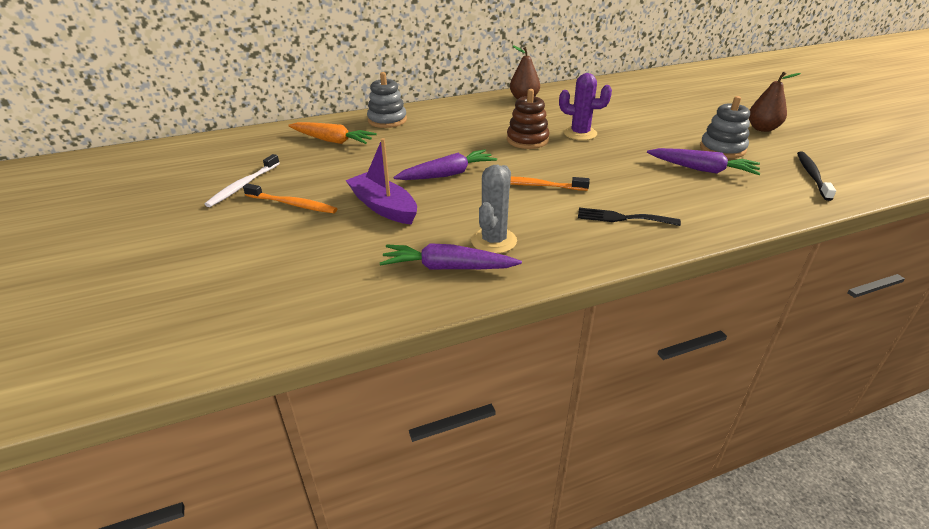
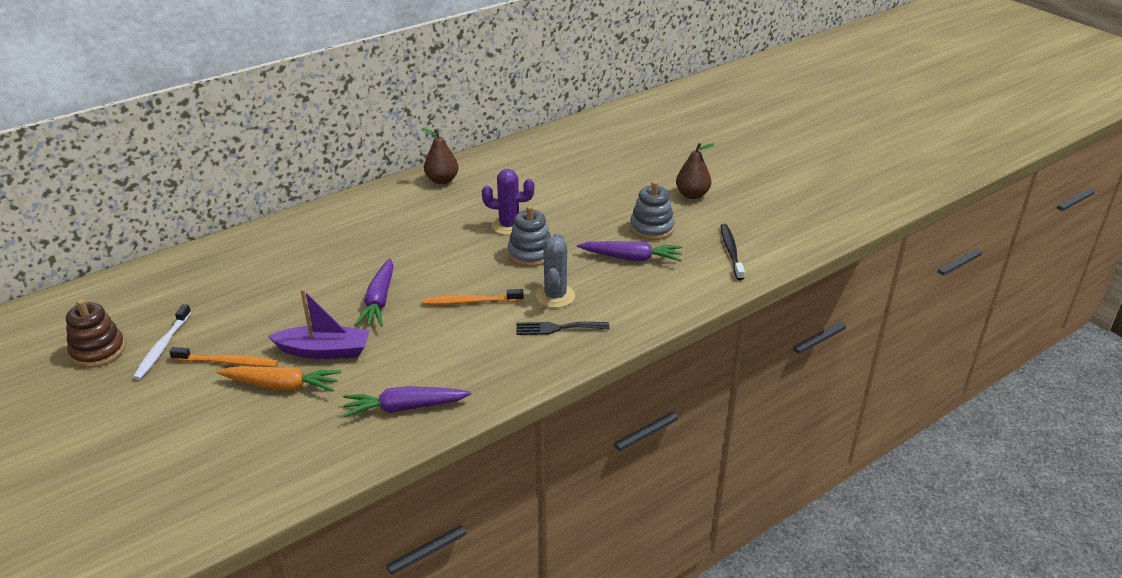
camera: 15 degrees left, 0 degrees up
(332, 140) = (238, 272): orange carrot -> orange carrot (281, 386)
(383, 207) = (324, 351): purple boat -> purple boat turned 150 degrees clockwise
(387, 120) = (292, 233): grey stacking toy -> grey stacking toy (530, 254)
(447, 174) = (379, 300): purple carrot -> purple carrot turned 135 degrees clockwise
(493, 241) = (441, 372): grey cactus -> grey cactus (555, 296)
(527, 140) = (455, 242): brown stacking toy -> brown stacking toy (98, 351)

